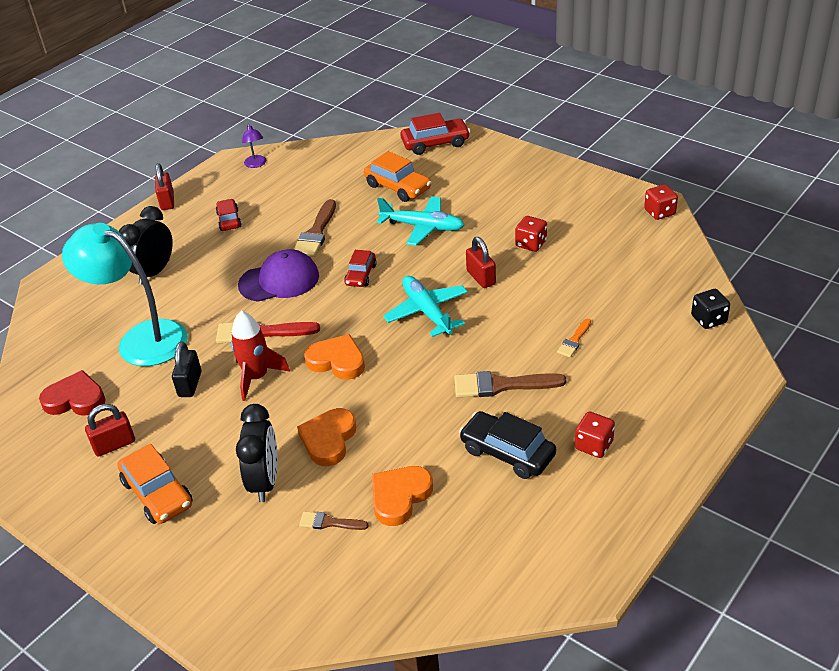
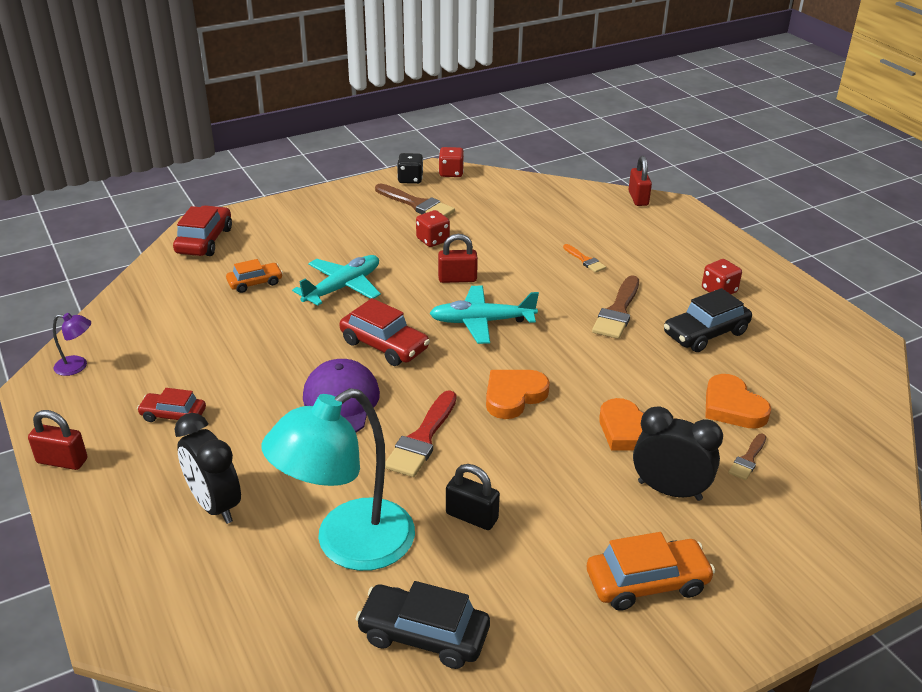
camera: 70 degrees left, 5 degrees down
(75, 399) = (423, 635): red heart -> black car
(114, 445) = (539, 608): red padlock -> red padlock (638, 198)
(257, 377) = (498, 459): red rocket -> none
(316, 233) = (276, 356): brown brush -> brown brush (417, 204)
(361, 275) = (384, 345): red car -> red car, size x1.58
(398, 187) = (255, 283): orange car -> orange car, size x0.63
(708, 319) = (604, 198): black dice -> black dice (410, 179)

